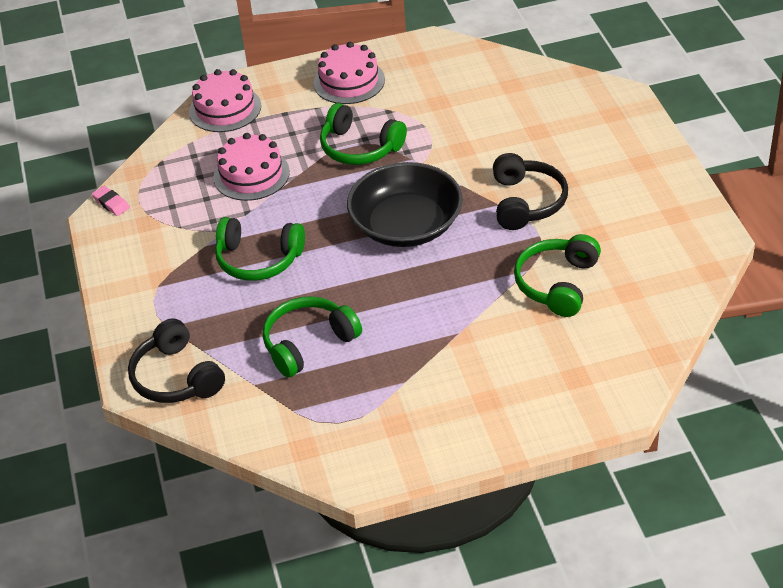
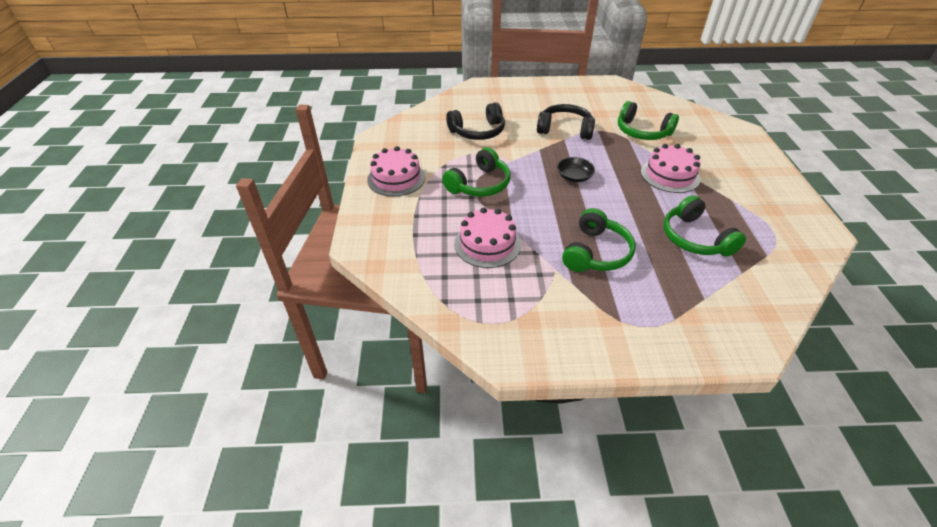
camera: 80 degrees left, 0 degrees up
(111, 203) = (490, 345): pink eraser -> none
(176, 377) = (738, 320): black headphones -> black headphones (478, 132)
(225, 109) = (388, 249): pink cake -> pink cake (670, 175)
(406, 225) = (574, 177): black bowl -> black bowl, size x0.45

